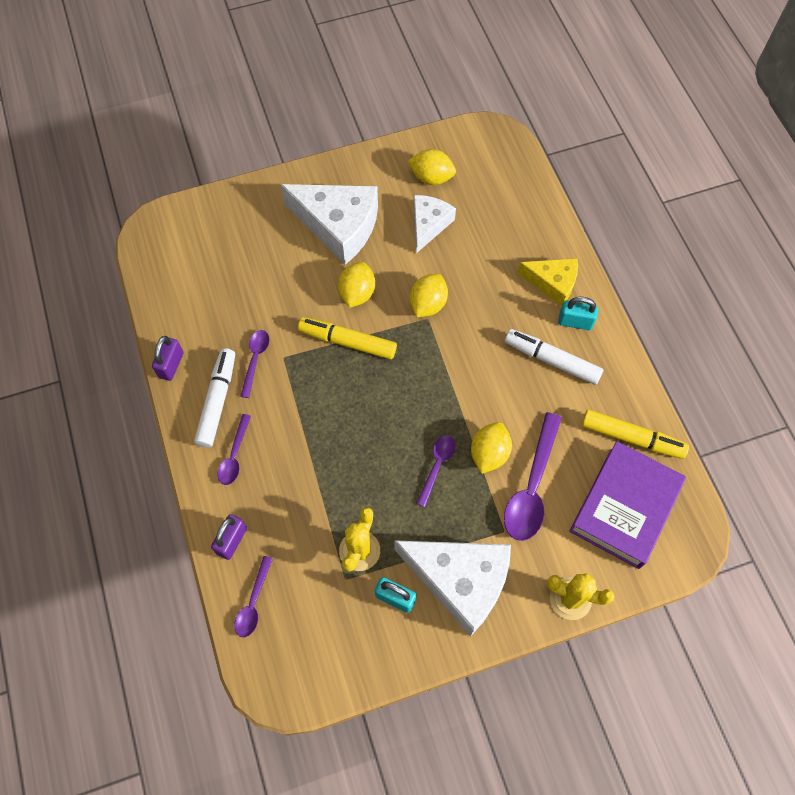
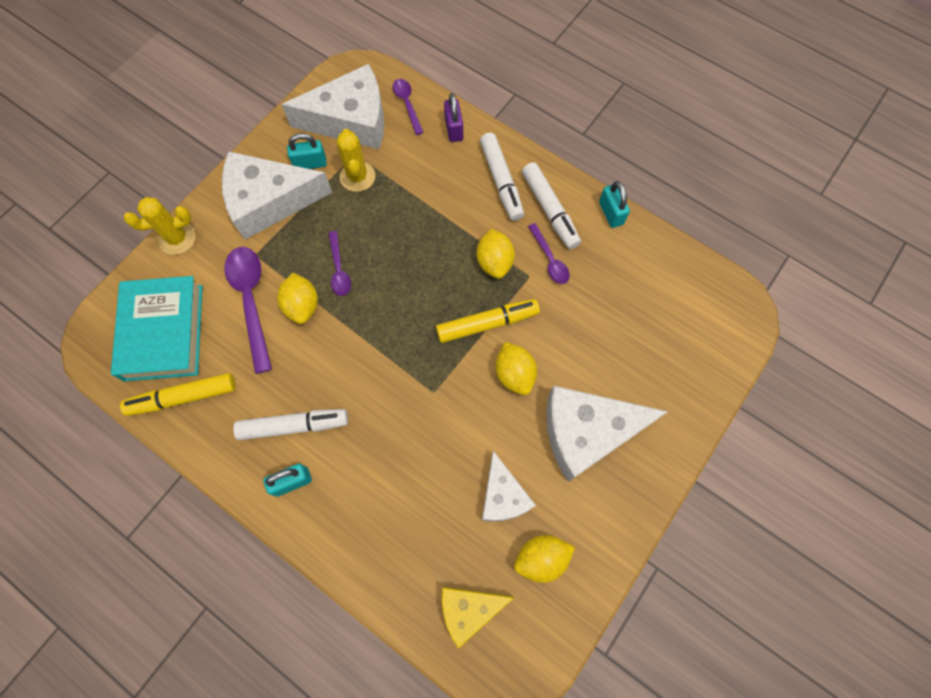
camera: 145 degrees right, 5 degrees up
(171, 365) = (610, 213): purple padlock -> turquoise padlock
(234, 455) = (501, 181): purple spoon -> white marker
(322, 623) = (350, 120): none -> white cheese
(428, 304) = (443, 406): yellow lemon -> yellow lemon (494, 262)
(552, 283) = (337, 512): yellow cheese -> yellow cheese (469, 609)
(624, 507) = (164, 332): purple book -> turquoise book

